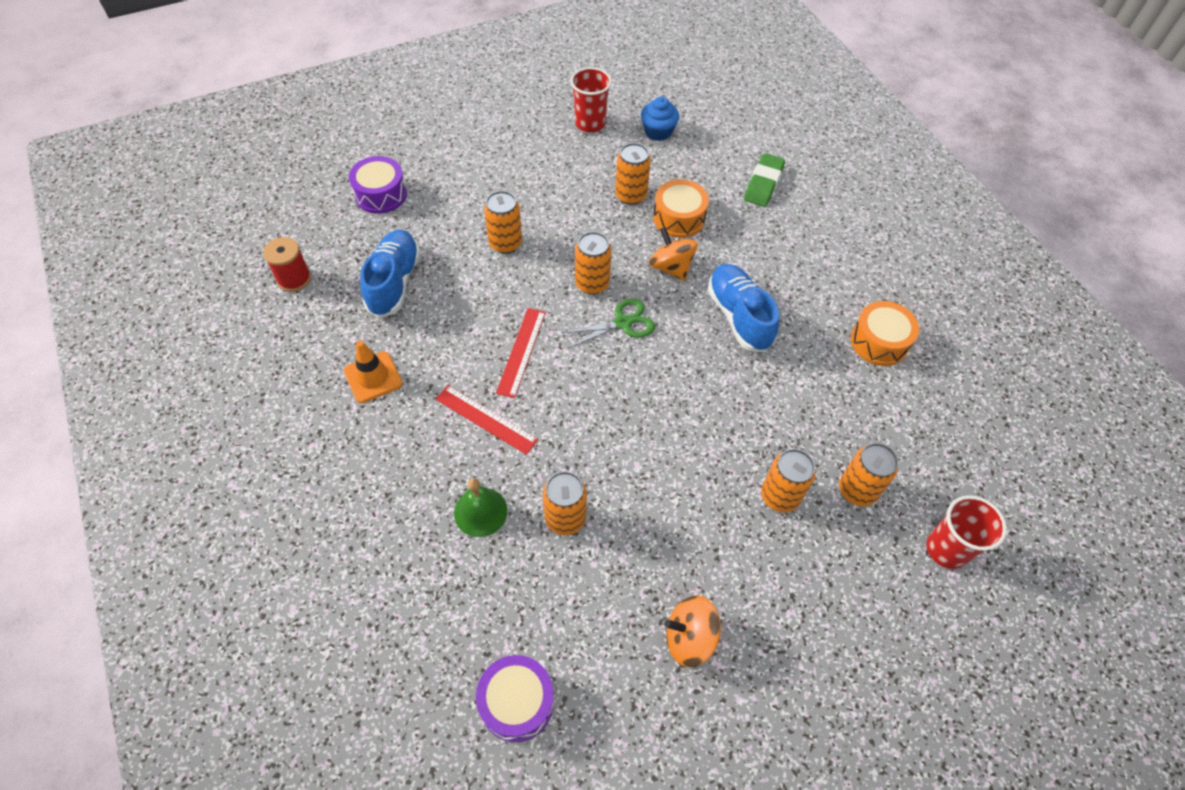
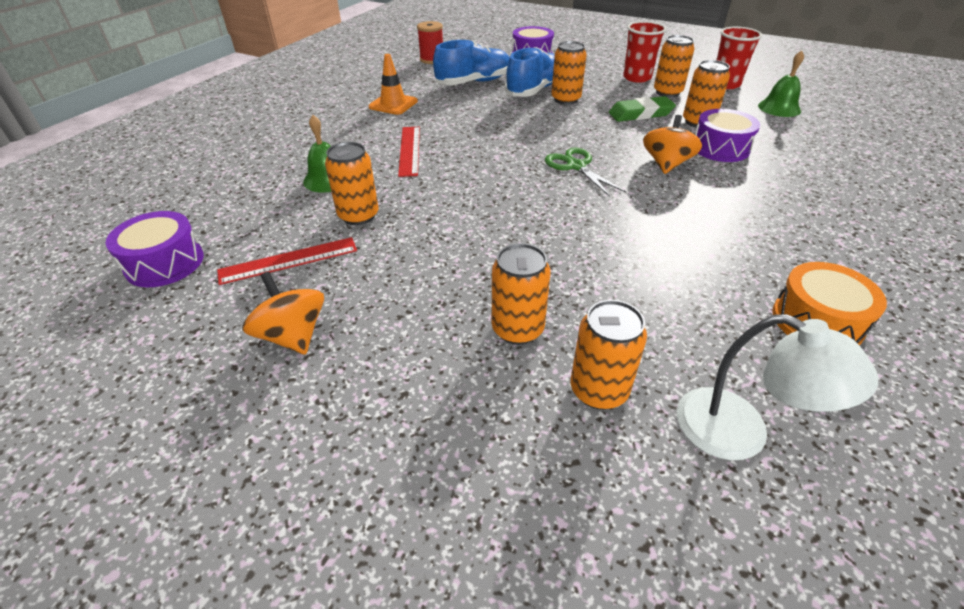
camera: 55 degrees right, 15 degrees down
(521, 351) = (485, 139): red ruler -> red ruler (288, 260)
(592, 283) = (589, 140): orange can -> orange can (667, 92)
(622, 323) = (576, 166): green scissors -> green scissors turned 150 degrees counterclockwise
(658, 132) = (779, 108): blue cupcake -> green bell
(679, 218) = (720, 148): orange drum -> purple drum
(739, 316) = (680, 216): blue shoe -> blue shoe (534, 90)
(763, 183) = (843, 170): green eraser -> green eraser (640, 114)
(925, 449) = (740, 433): none -> white lamp
(946, 549) = (621, 533): red cup -> red cup (637, 78)

